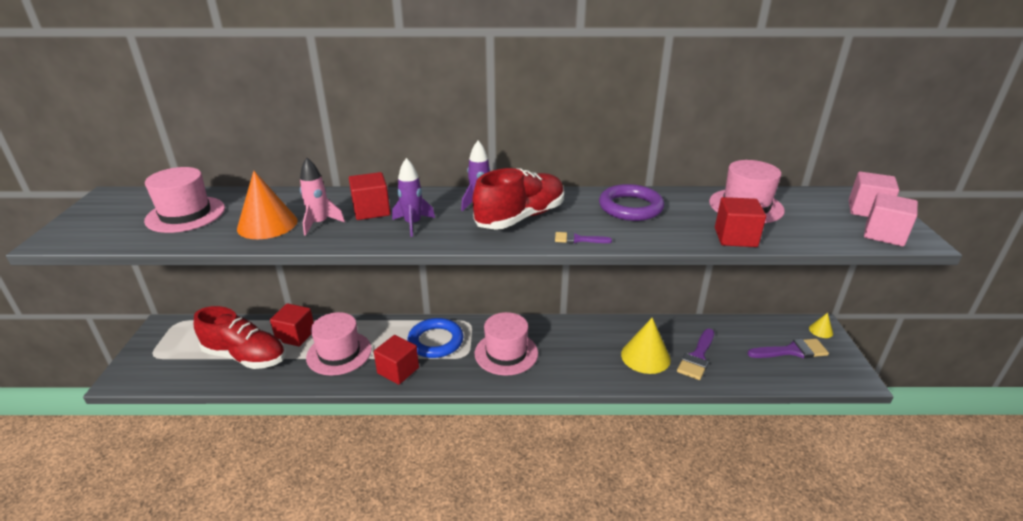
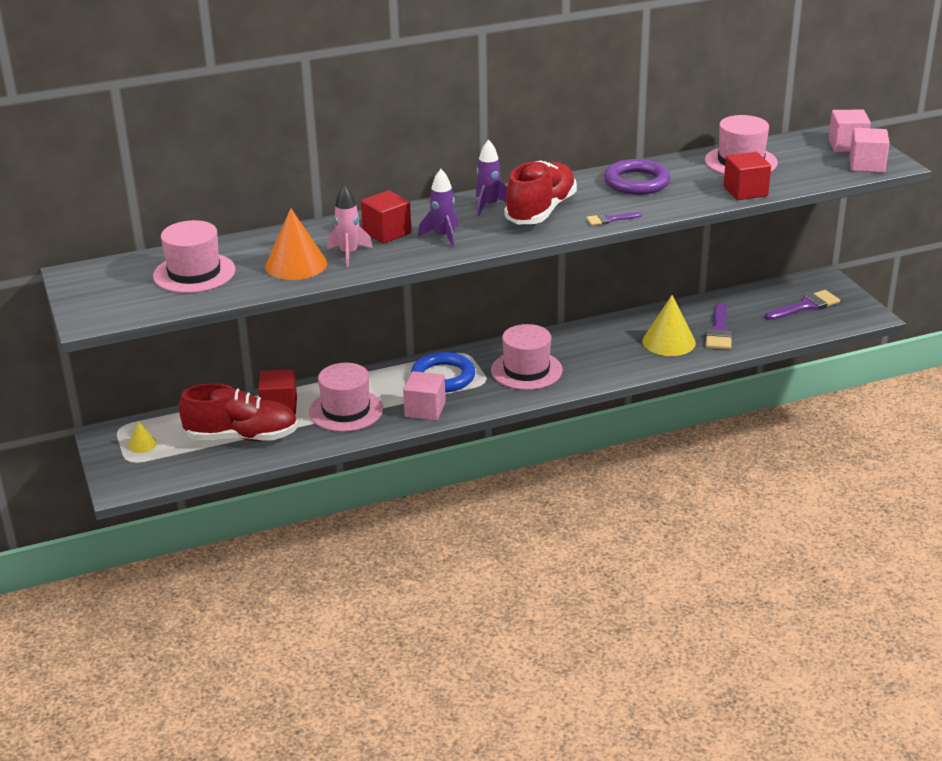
camera: 20 degrees left, 0 degrees up
(398, 370) = (425, 410): red cube -> pink cube
(820, 330) = (826, 282): yellow cone -> yellow cone (142, 444)

